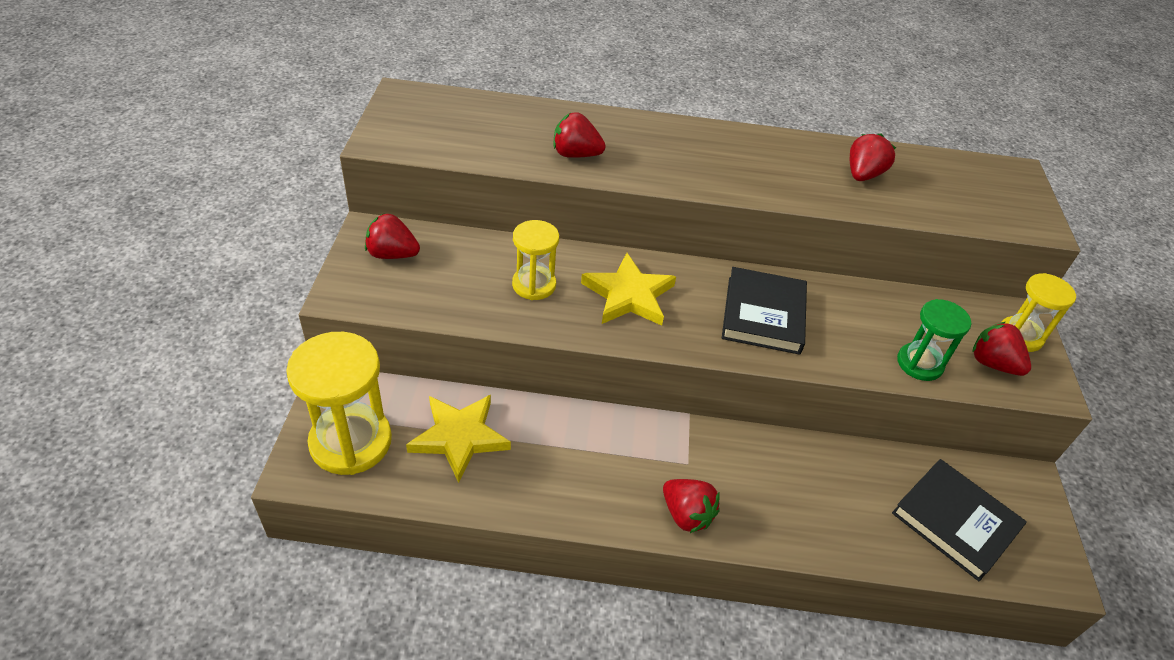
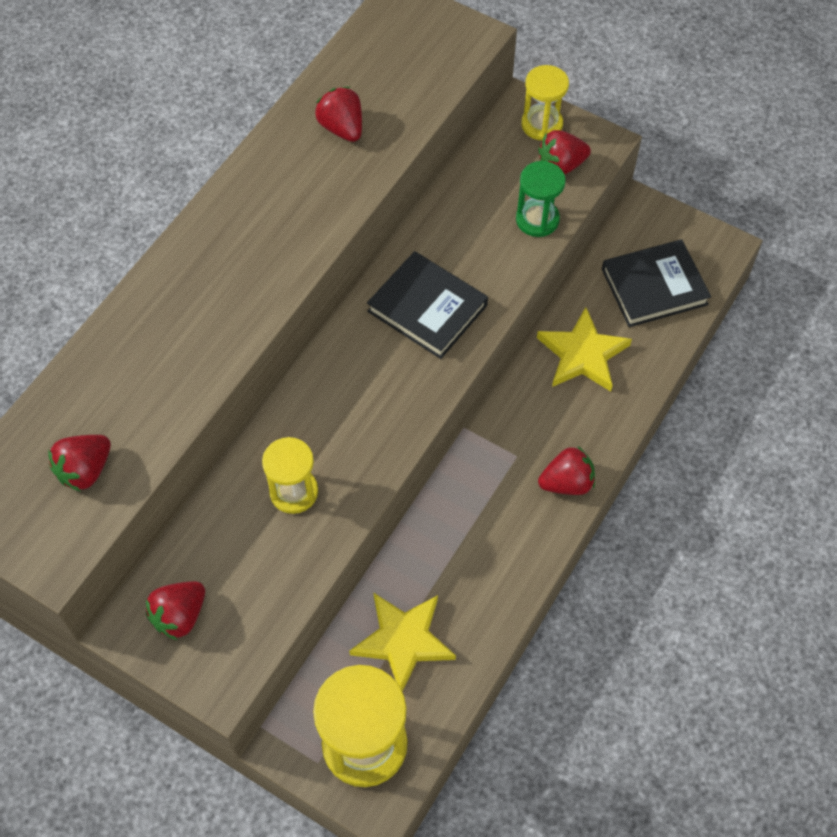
camera: 60 degrees left, 15 degrees up
(576, 154) = (181, 369): red strawberry -> red strawberry (85, 470)
(628, 295) = (349, 411): yellow star -> yellow star (582, 354)

